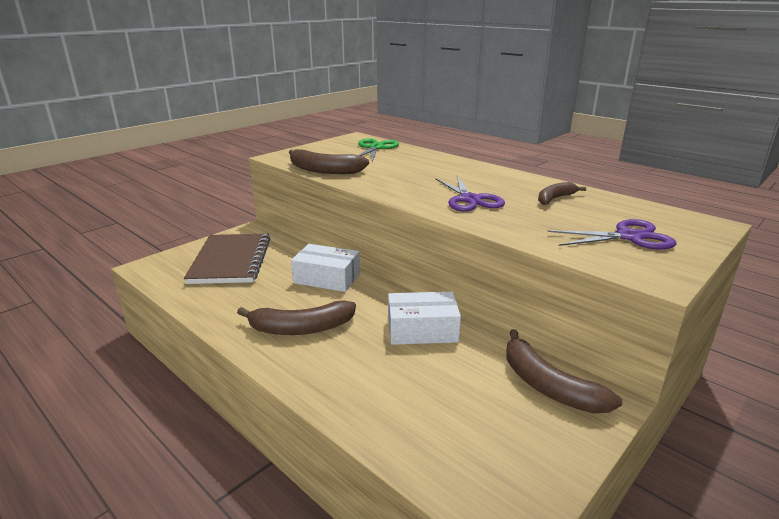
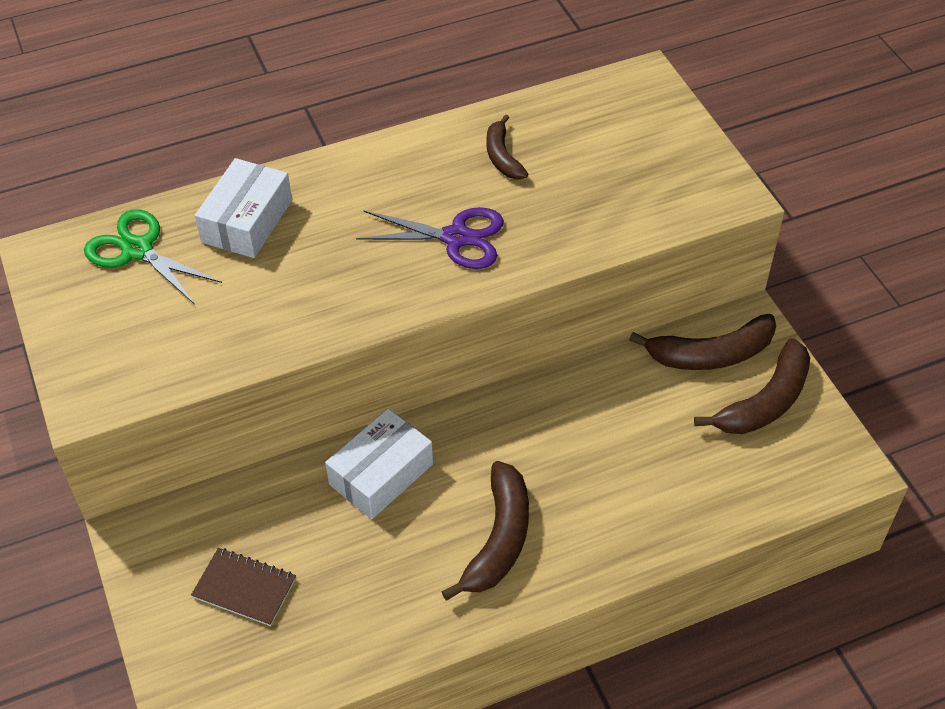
camera: 65 degrees left, 25 degrees up
(231, 261) = (244, 588): brown notebook -> brown notebook, size x0.52
(324, 170) = (217, 357): brown banana -> brown banana (765, 402)
(422, 330) = (565, 416): white box -> white box (247, 221)
(629, 237) = (640, 160): purple scissors -> none

